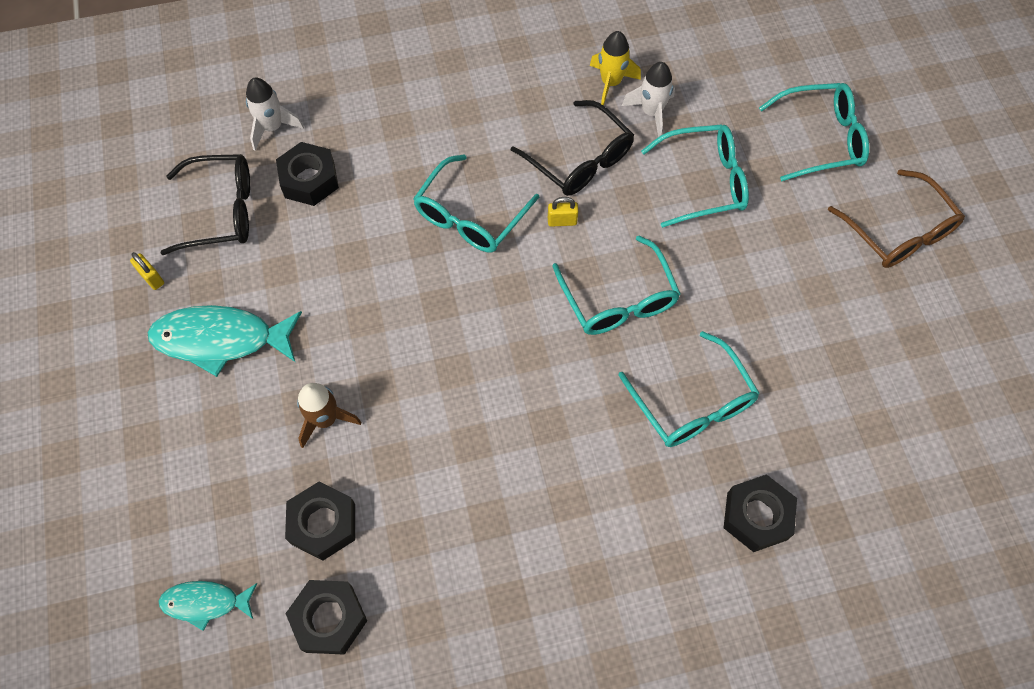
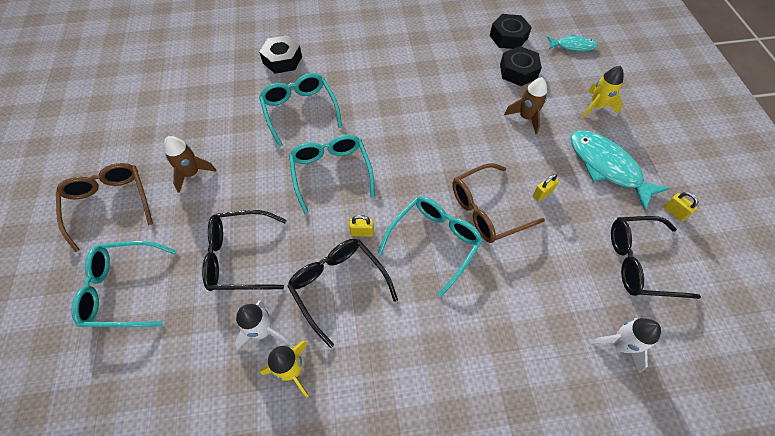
camera: 175 degrees left, 5 degrees down
(204, 452) = (596, 107): none -> yellow rocket
(221, 339) = (607, 167): turquoise fish -> turquoise fish turned 135 degrees counterclockwise
(309, 180) = (572, 285): black nut -> none
(323, 290) = (542, 194): none -> yellow padlock
(401, 262) = (487, 210): none -> brown glasses
(704, 182) = (239, 257): turquoise glasses -> black glasses
(812, 283) = (192, 173): none -> brown rocket

